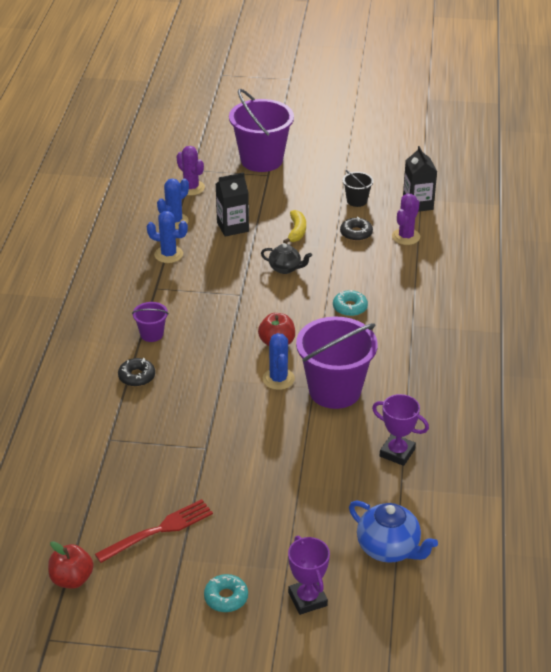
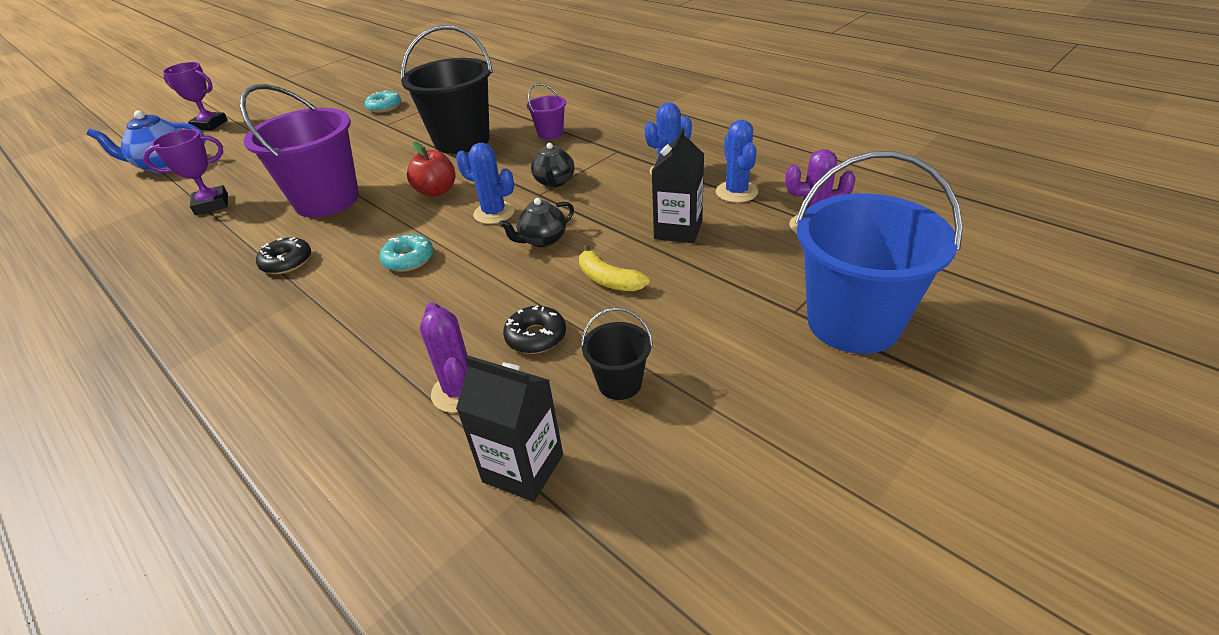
camera: 130 degrees right, 0 degrees up
(72, 579) = (375, 65): red apple -> none
(137, 376) = (507, 116): black donut -> black donut (287, 262)
(159, 530) = (355, 94): red fork -> none
(199, 377) = (462, 141): none -> black bucket
(220, 296) = (554, 182): none -> black teapot
(226, 597) = (269, 101): turquoise donut -> turquoise donut (384, 107)
(261, 160) = (853, 323): purple bucket -> blue bucket
(278, 379) = (392, 176): blue cactus -> blue cactus (494, 213)

